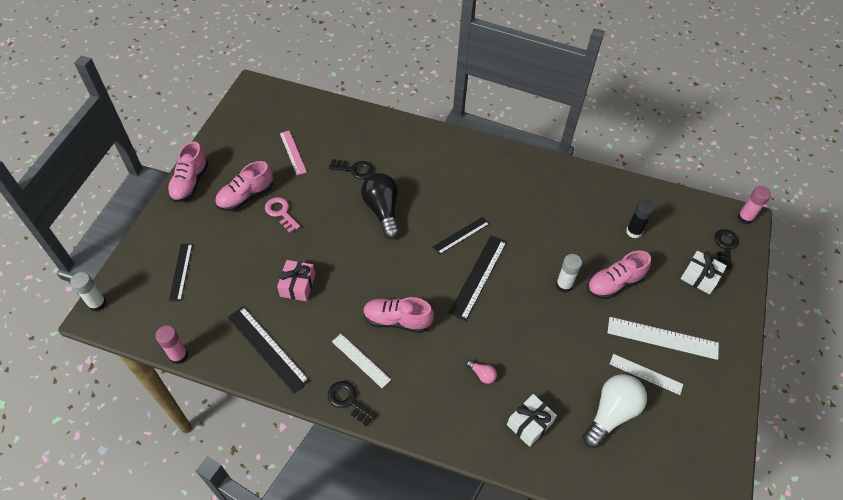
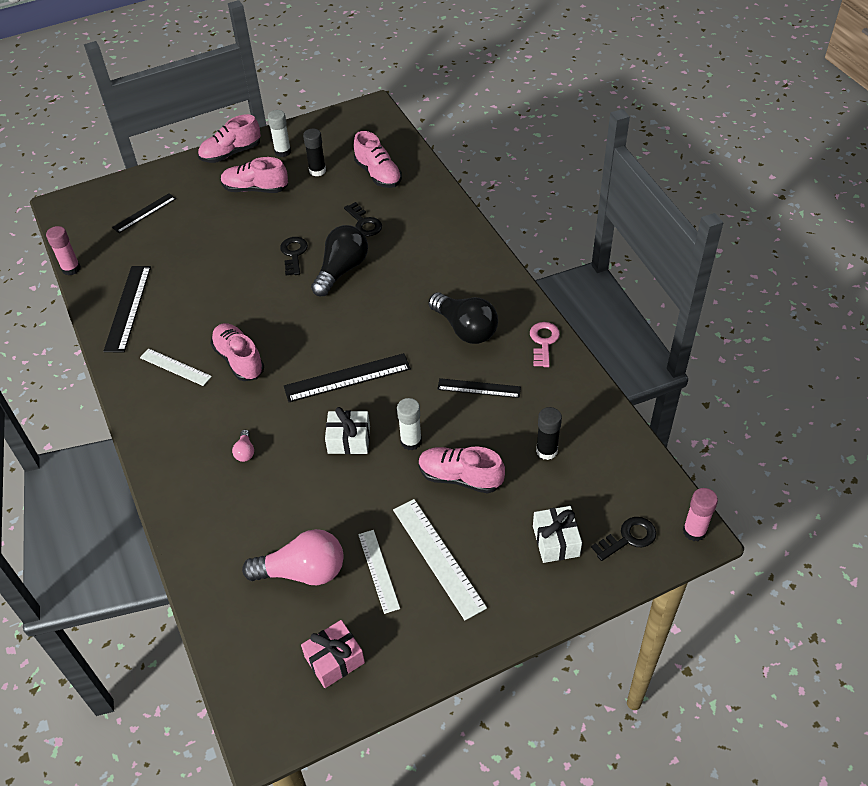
camera: 50 degrees right, 5 degrees down
(97, 304) = (70, 198): white glue stick -> white glue stick (283, 152)
(274, 154) = (317, 171): none -> black glue stick
(281, 212) = (264, 218): pink key -> pink key (543, 342)
(292, 152) = (333, 178): pink ruler -> none
(297, 285) = (205, 280): pink gift -> pink gift (334, 660)
(320, 131) = (378, 174): none -> pink shoe
(348, 400) = (130, 387): black key -> black key (294, 254)
(361, 360) = (175, 367): white ruler -> white ruler turned 60 degrees counterclockwise
(461, 235) = (379, 335): black ruler -> black ruler (479, 388)
(503, 194) = (465, 329): none -> black light bulb
(529, 424) = (228, 518): white gift -> white gift (349, 439)
(611, 413) = (303, 571): white light bulb -> pink light bulb

